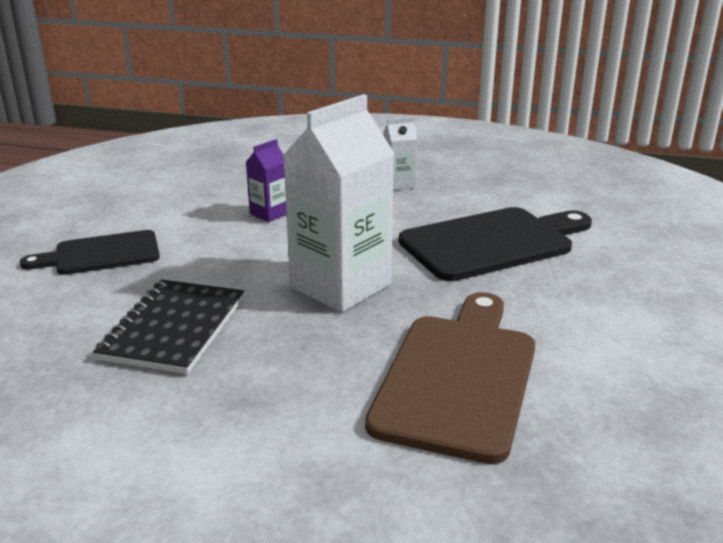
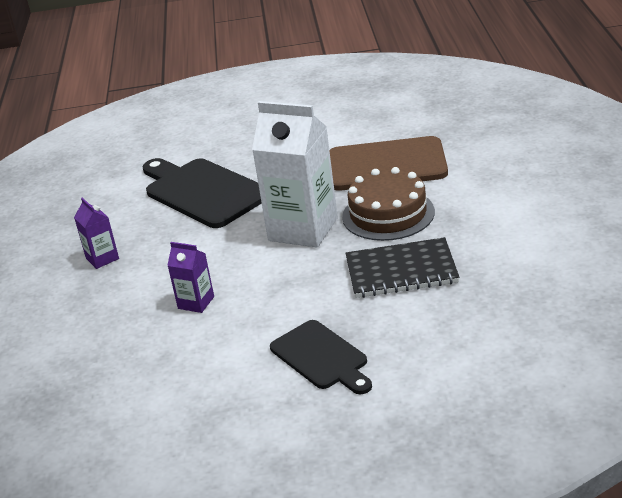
camera: 105 degrees left, 5 degrees up
(311, 351) = (388, 214): none -> brown cake
(399, 184) = (102, 258): white carton -> purple carton

